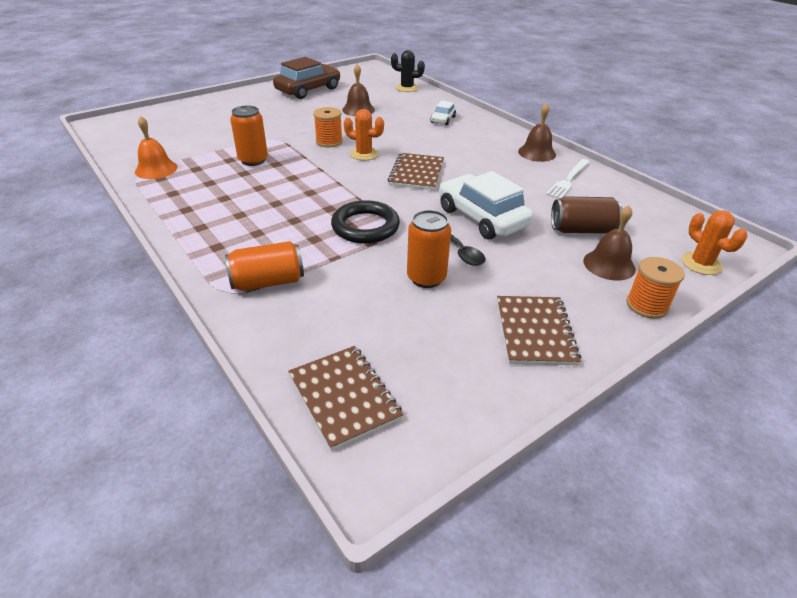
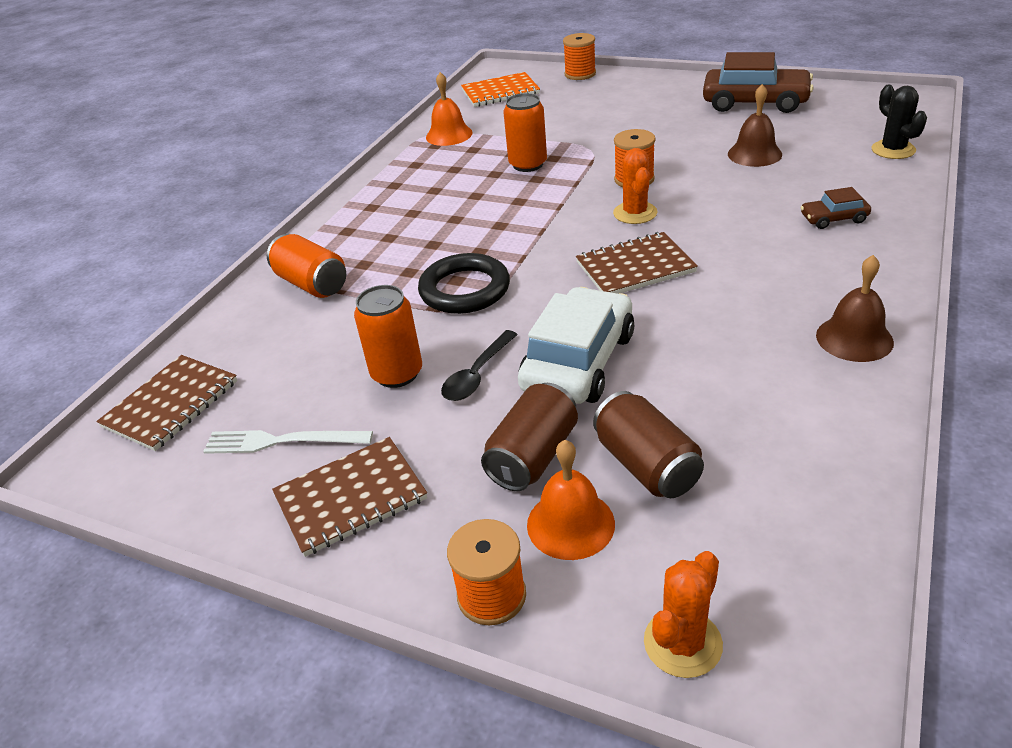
camera: 65 degrees right, 0 degrees up
(135, 135) = (500, 92): none -> orange notebook
(172, 108) = (580, 74): none -> orange spool
(443, 119) = (833, 218): white car -> brown car
(549, 257) = (533, 456): none -> brown can
(568, 180) = (800, 401): white fork -> white fork (282, 441)
(609, 264) = (570, 524): brown bell -> orange bell

